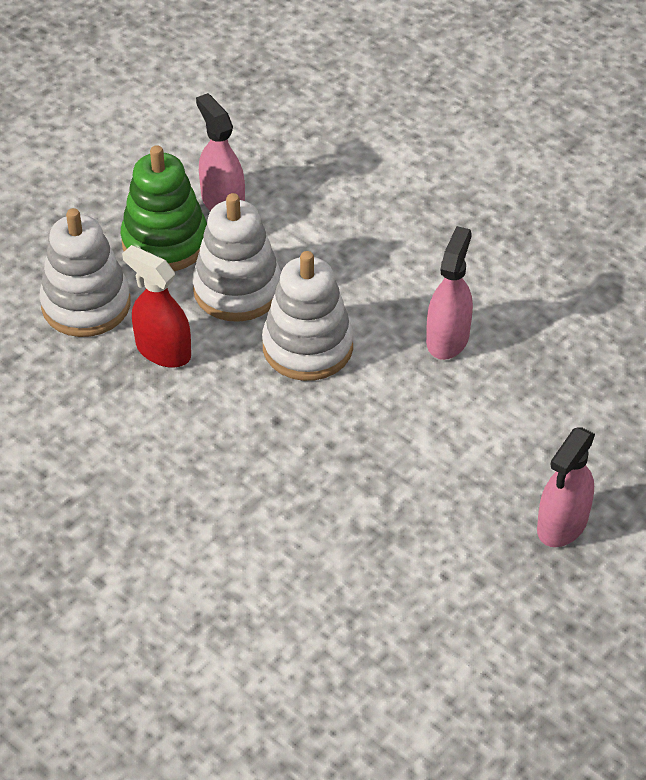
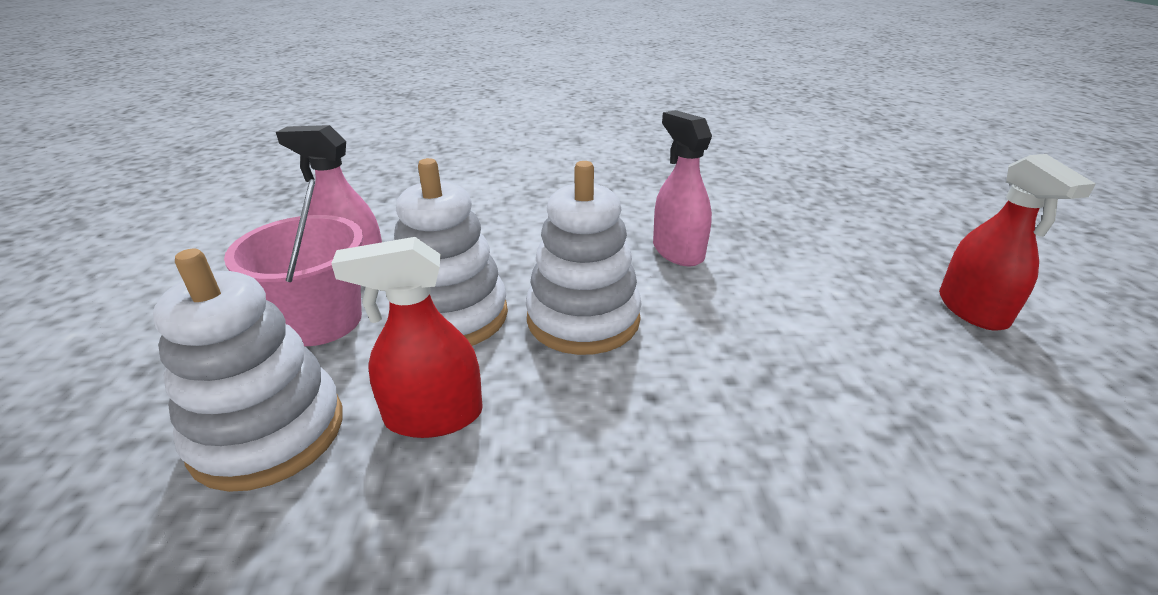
camera: 45 degrees left, 15 degrees down
(165, 242) = (320, 321): green stacking toy -> pink bucket
(562, 524) = (972, 310): pink spray bottle -> red spray bottle

